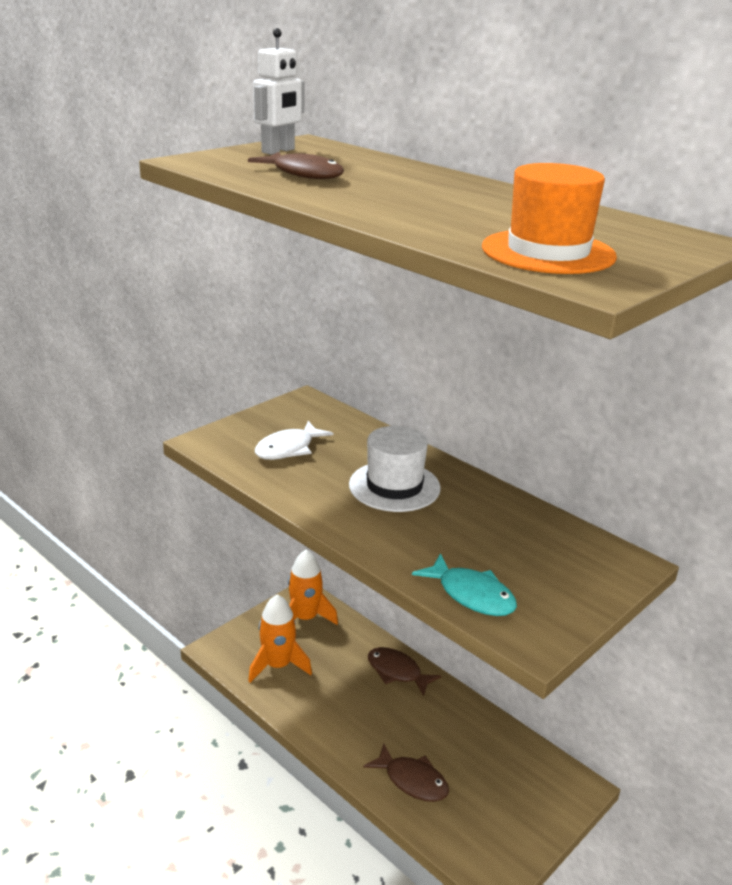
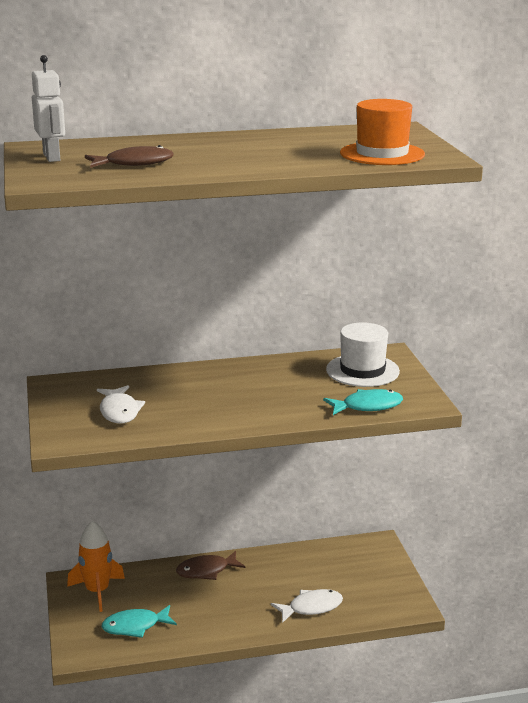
camera: 55 degrees left, 5 degrees down
(278, 665) = (135, 626): orange rocket -> turquoise fish
(394, 486) = (222, 390): white hat -> white hat (362, 370)
(412, 780) = (311, 607): brown fish -> white fish

